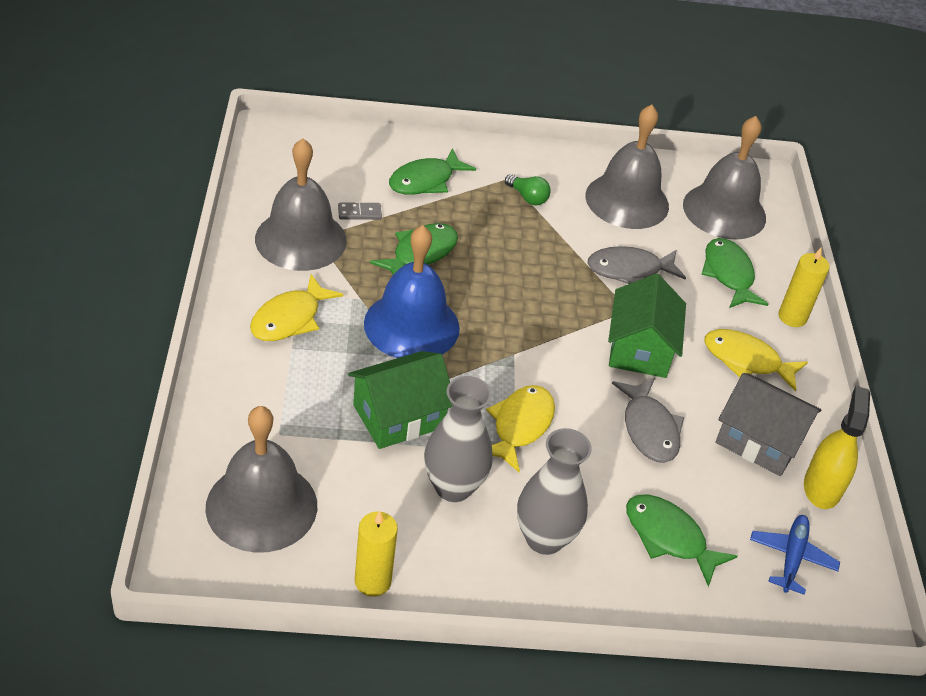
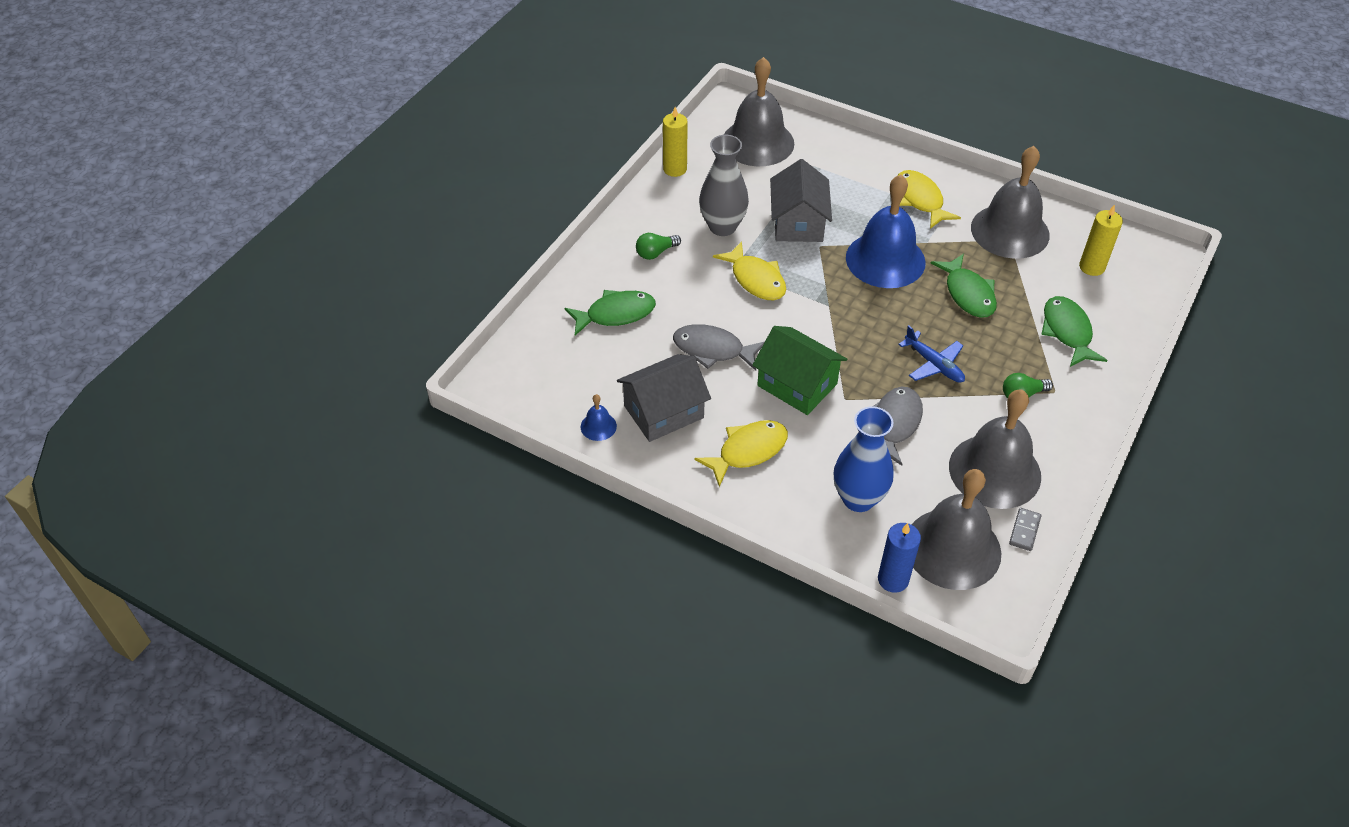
camera: 125 degrees right, 5 degrees up
(359, 213) = (1033, 275): grey domino -> grey domino (1024, 530)
(398, 416) = (798, 222): green house -> grey house
(544, 538) = (655, 253): grey vase -> green light bulb
(728, 274) = (858, 499): green fish -> blue vase
(783, 238) = (893, 579): none -> blue candle
(791, 557) = (556, 372): blue plane -> blue plane (934, 364)
(792, 317) = (782, 518): yellow candle -> yellow candle (1092, 267)
(822, 487) = (598, 426): yellow spray bottle -> blue bell

